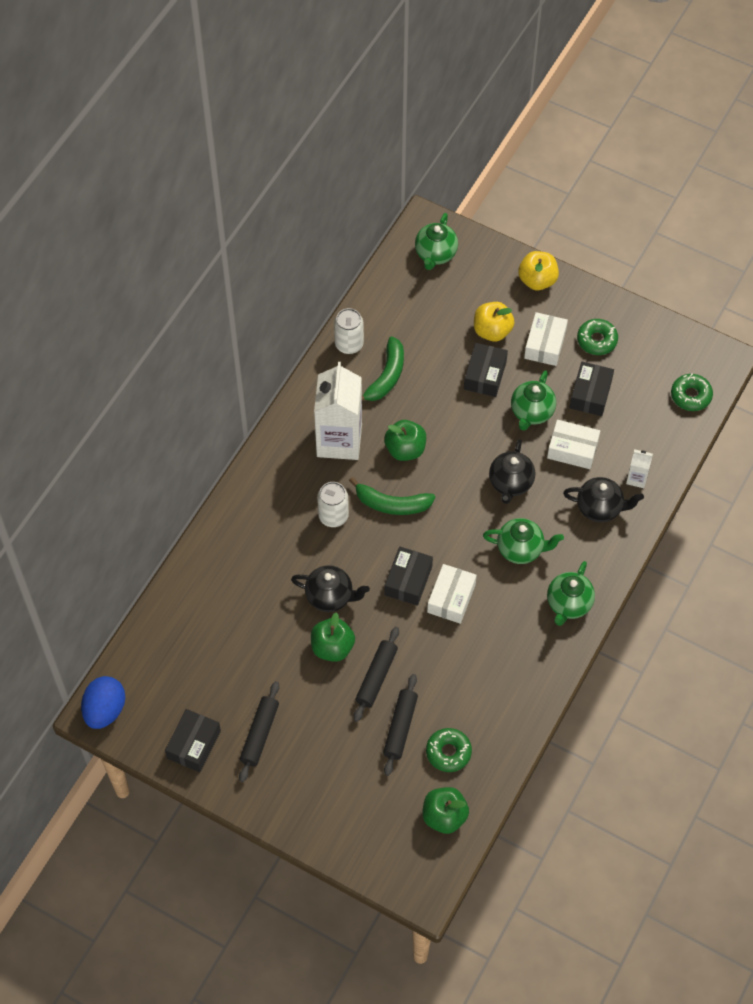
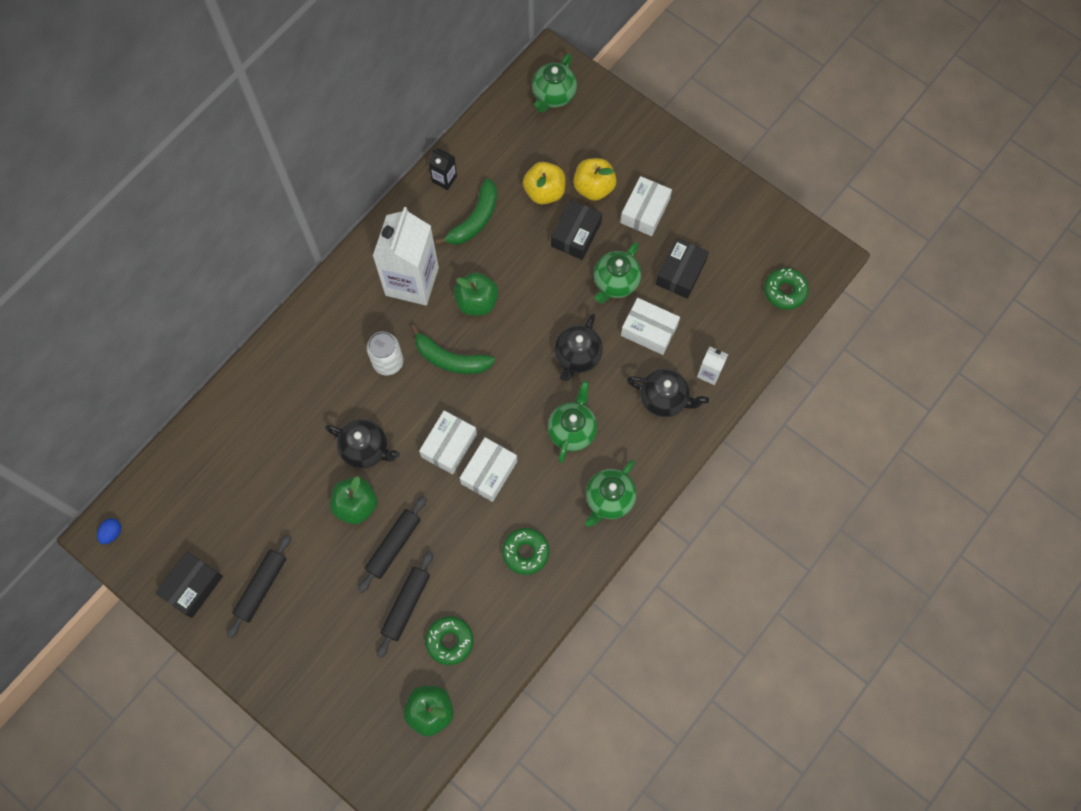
camera: 10 degrees right, 10 degrees up
(105, 710) = (112, 533): blue egg -> blue egg, size x0.48
(349, 344) = (444, 179): white can -> black carton
(408, 580) = (449, 445): black box -> white box
(521, 549) = (572, 430): green teapot -> green teapot turned 90 degrees counterclockwise
(537, 280) = (652, 140): yellow apple -> yellow apple (544, 192)
(597, 340) = (699, 215): green donut -> green donut (525, 552)

